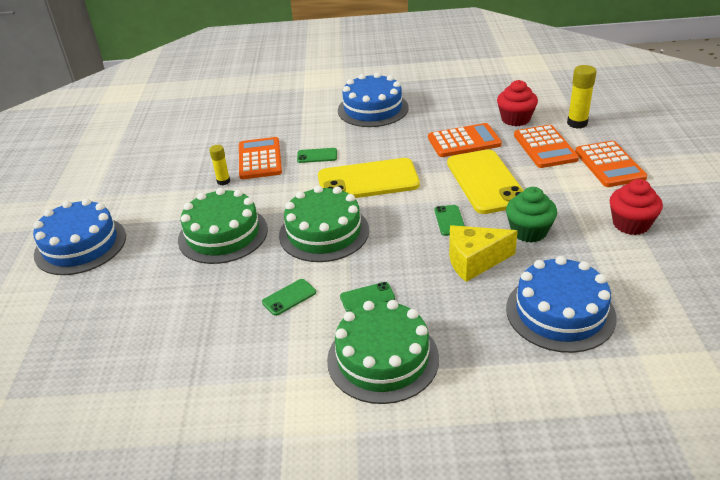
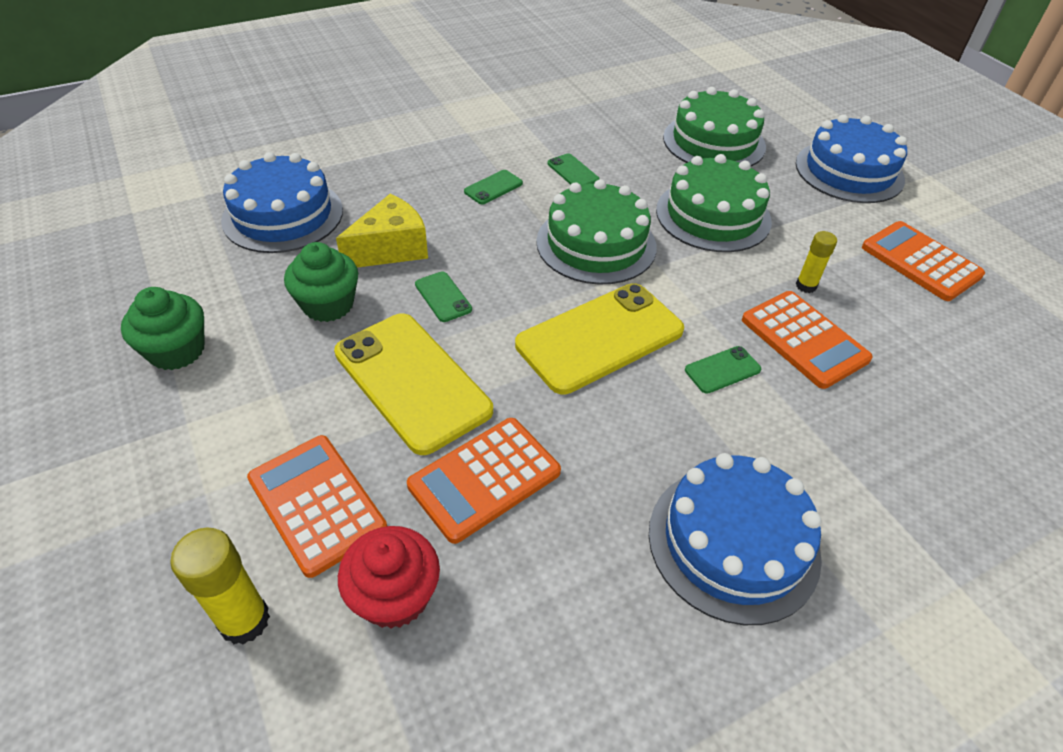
camera: 150 degrees right, 10 degrees up
(289, 297) = (573, 172): green phone -> green phone turned 60 degrees counterclockwise
(383, 358) = (448, 146): green cake -> green cake (714, 142)
(609, 165) = (188, 482): orange calculator -> orange calculator (920, 262)
(631, 224) = (177, 350): red cupcake -> green cupcake

